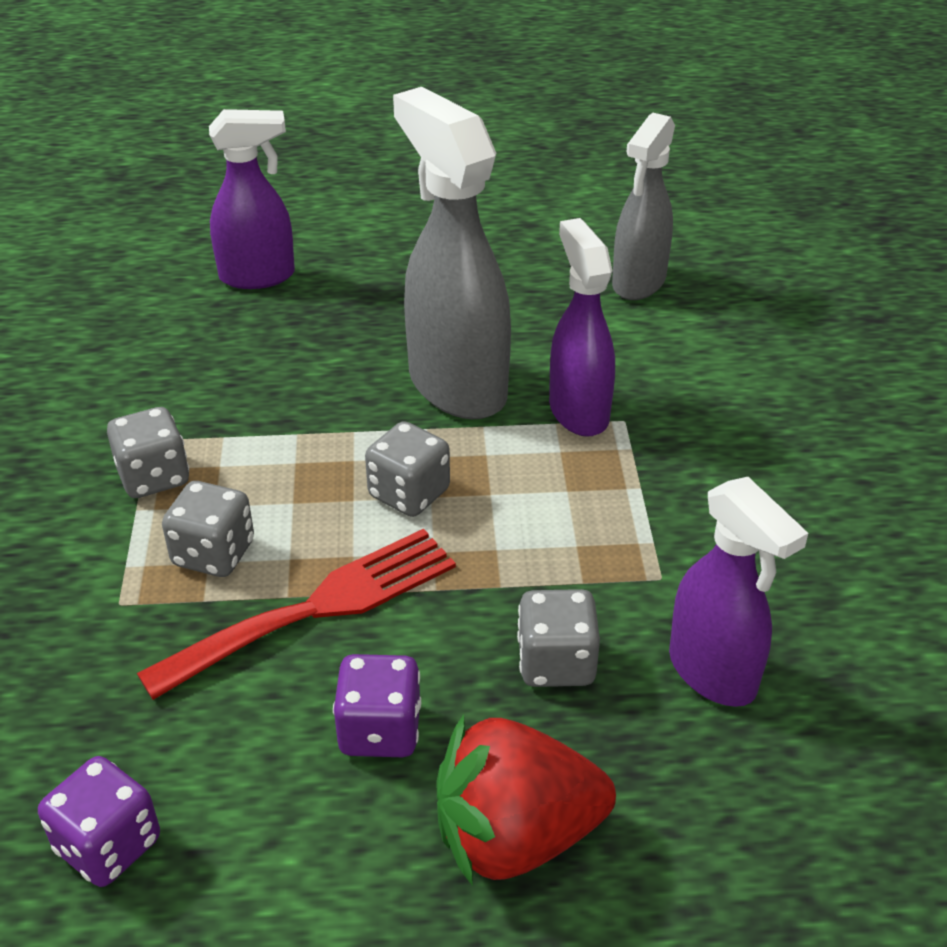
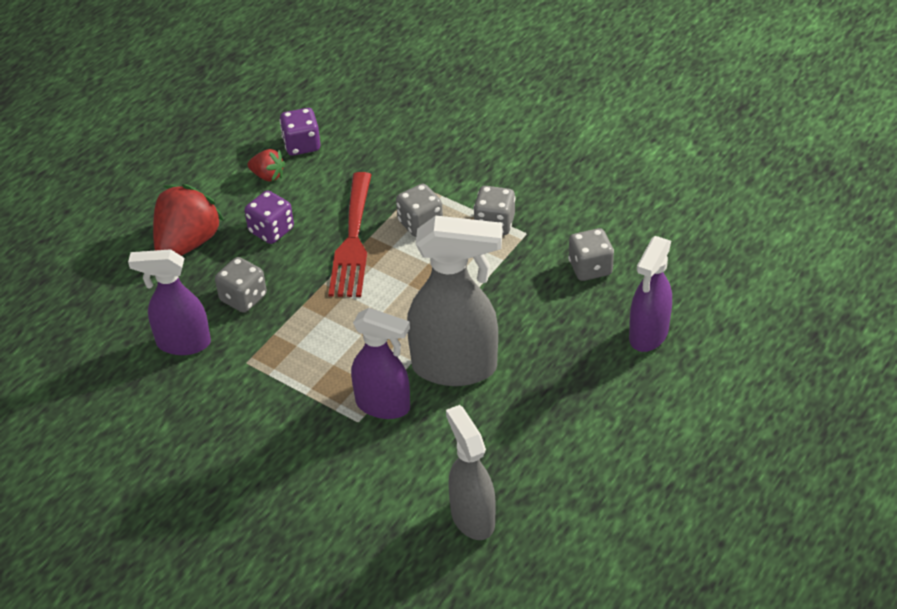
camera: 130 degrees right, 5 degrees up
(240, 838) = (268, 176): none -> red strawberry
(409, 493) = (391, 305): grey dice -> grey dice (590, 268)

